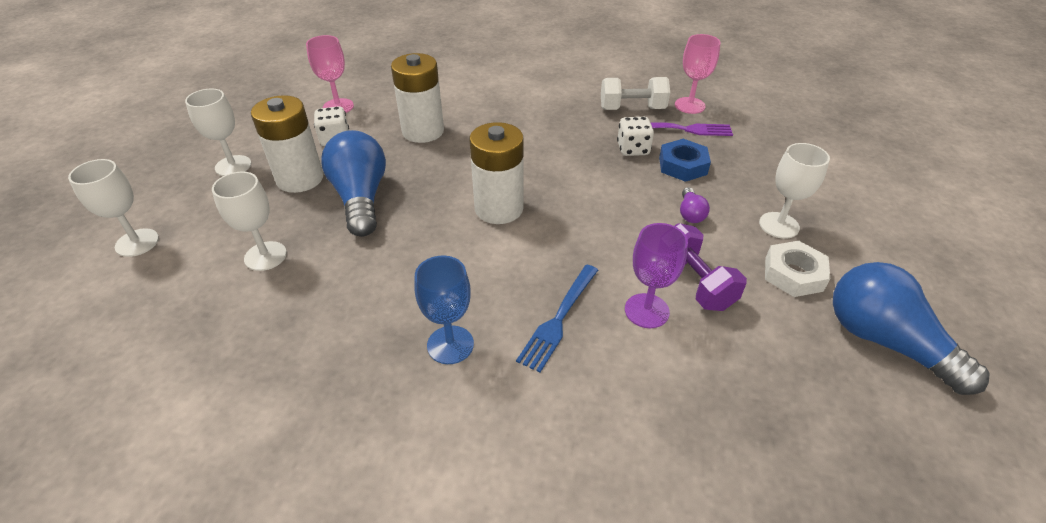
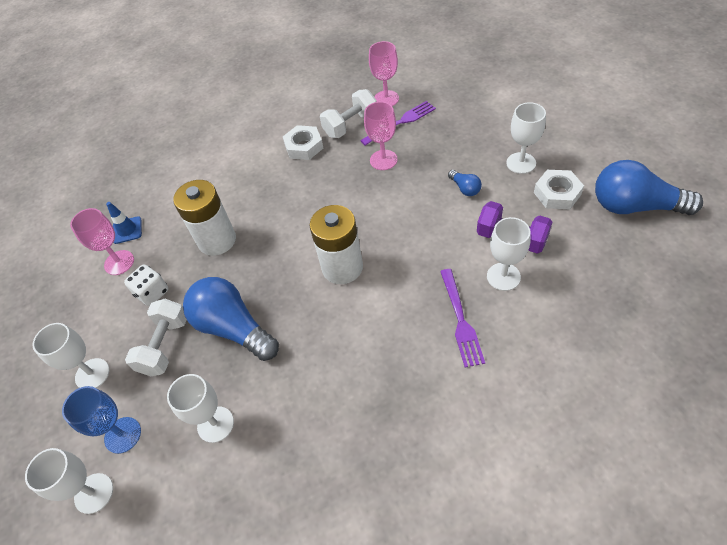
camera: 30 degrees left, 10 degrees up
(300, 179) = (165, 345): white battery -> white dumbbell
(369, 89) = (127, 230): none -> blue traffic cone
(450, 345) = (415, 387): blue goblet -> blue goblet (123, 435)
(559, 319) = (460, 320): blue fork -> purple fork
(571, 104) = (304, 146): none -> white nut
(633, 149) = (383, 160): white dice -> pink goblet
(646, 311) = (503, 276): purple goblet -> white goblet
(682, 165) = (427, 153): blue nut -> none
(690, 213) = (465, 188): purple light bulb -> blue light bulb

